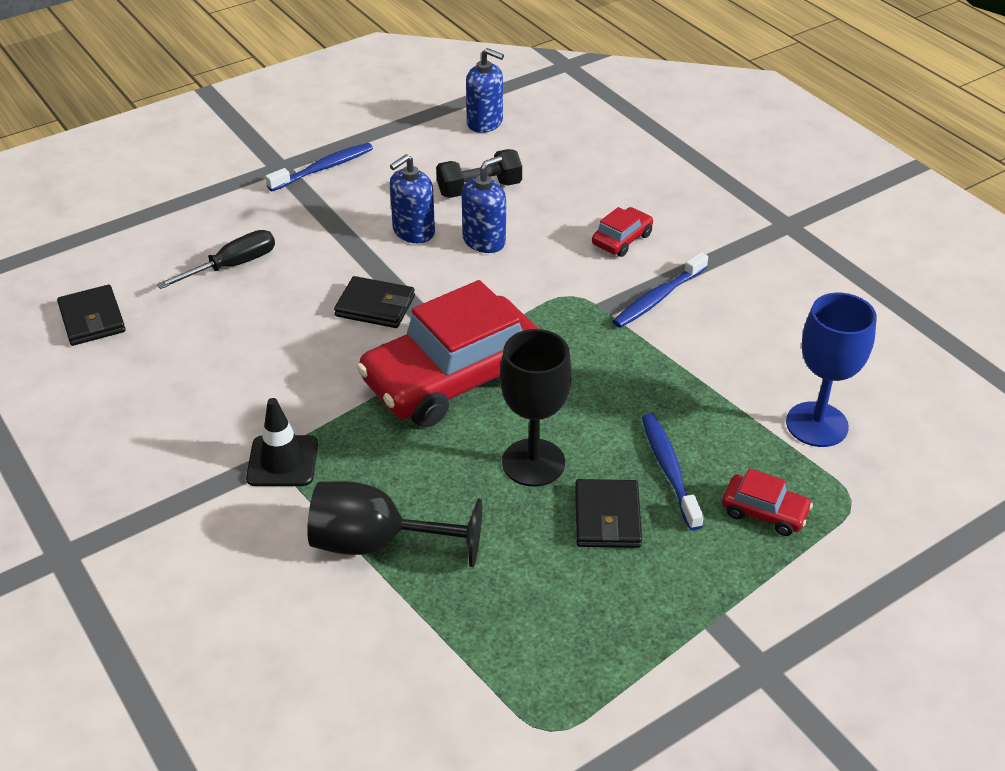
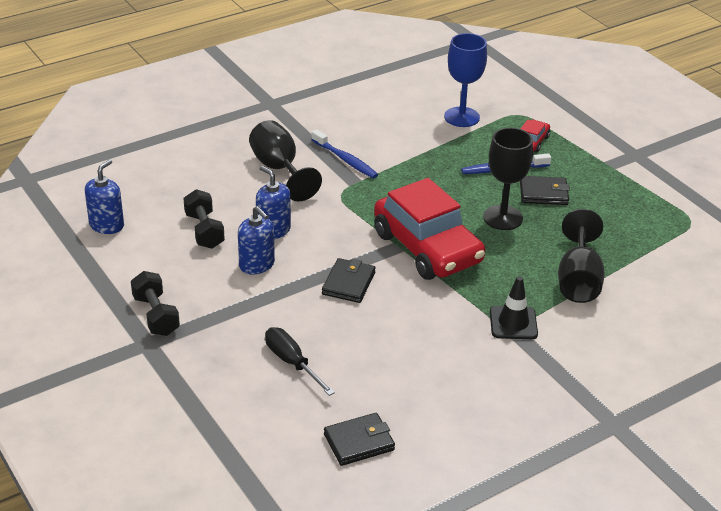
camera: 90 degrees left, 5 degrees down
(324, 168) = (156, 315): blue toothbrush -> black dumbbell
(622, 239) = (279, 169): red car -> black goblet

